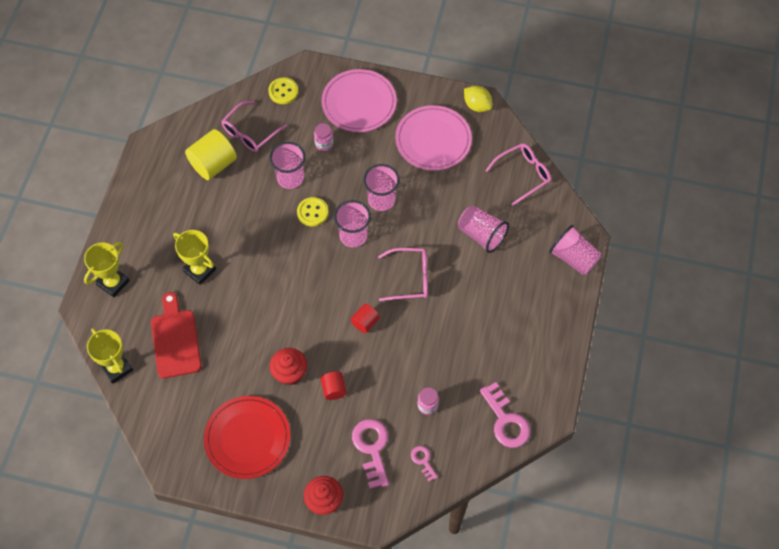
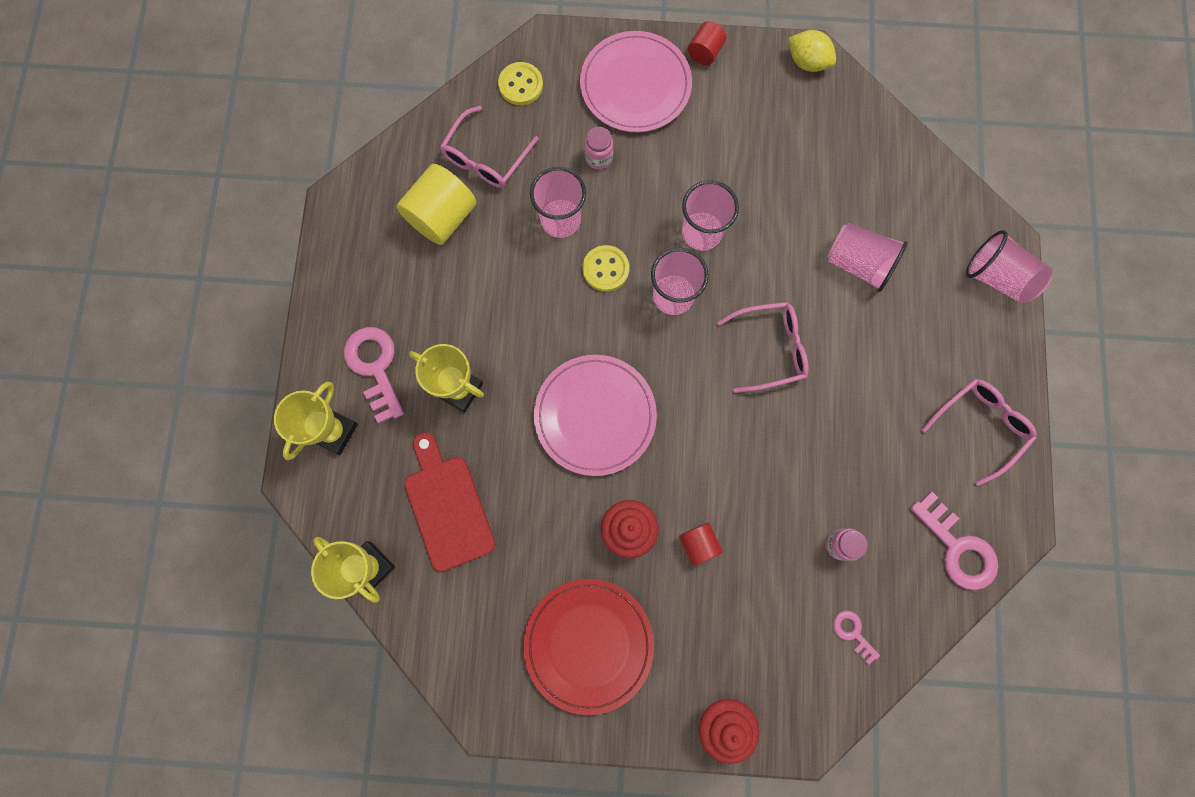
camera: 10 degrees left, 15 degrees up
(365, 322) = (720, 430): red cylinder -> red cylinder (704, 52)
(372, 448) = (774, 626): pink key -> pink key (375, 367)
(433, 140) = (756, 126): pink plate -> pink plate (595, 415)
(523, 175) = (896, 159): pink glasses -> pink glasses (979, 426)

